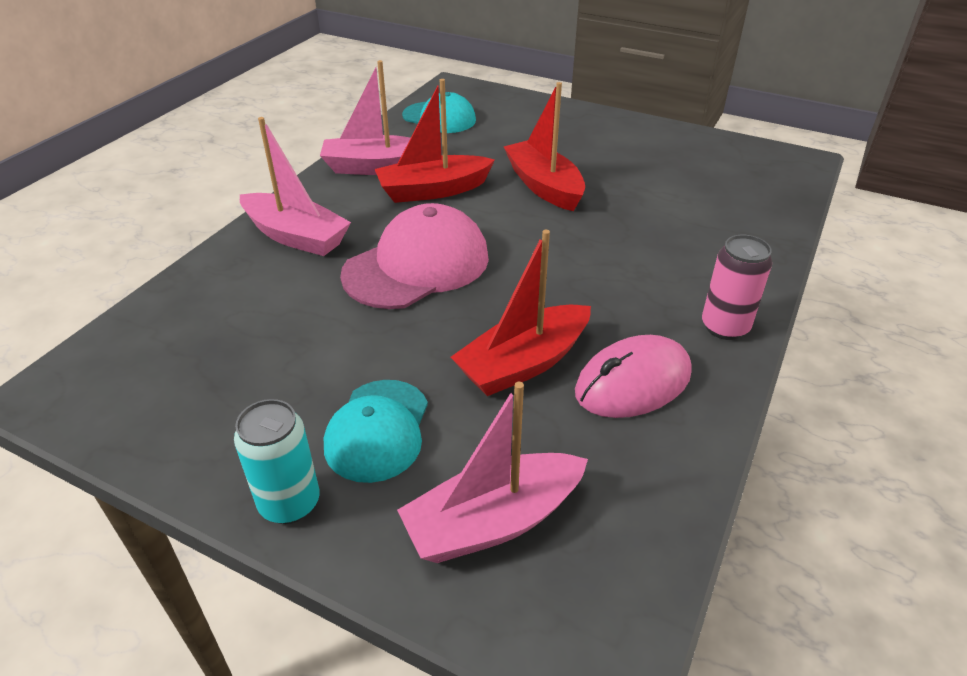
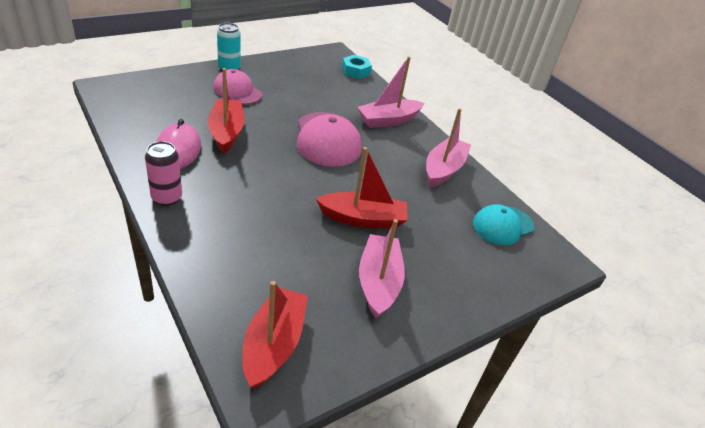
camera: 115 degrees right, 0 degrees up
(131, 328) = (355, 71): none -> turquoise nut
(377, 430) = (237, 91): turquoise cap -> pink cap
(433, 190) = (397, 176): red boat -> red boat (274, 344)
(493, 521) = (170, 92): pink boat -> pink boat (378, 282)

